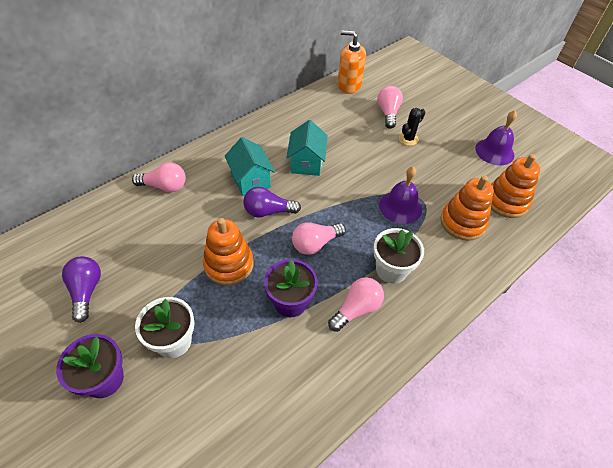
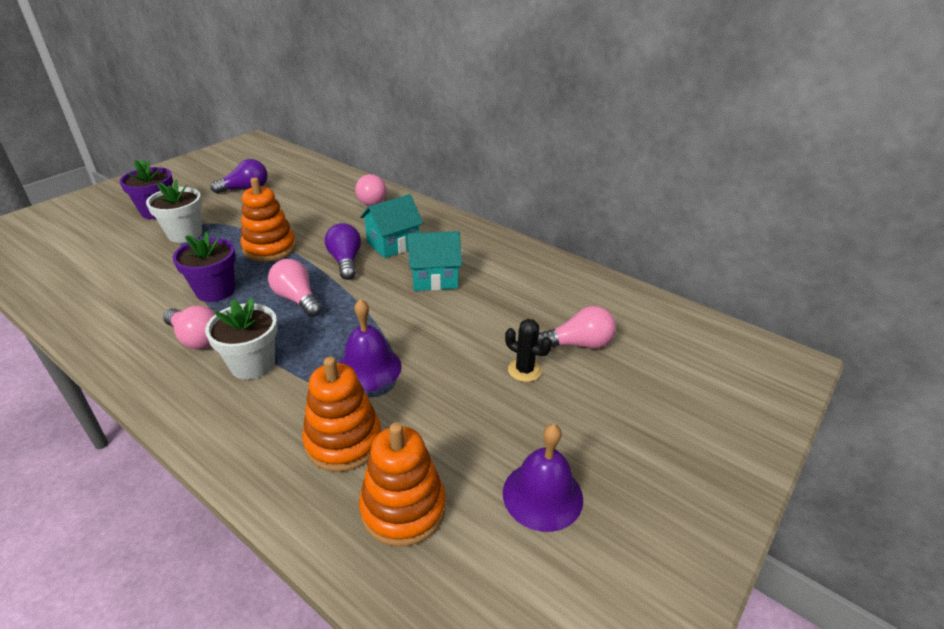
camera: 80 degrees right, 15 degrees down
(349, 85) = (622, 299): orange soap dispenser -> none

